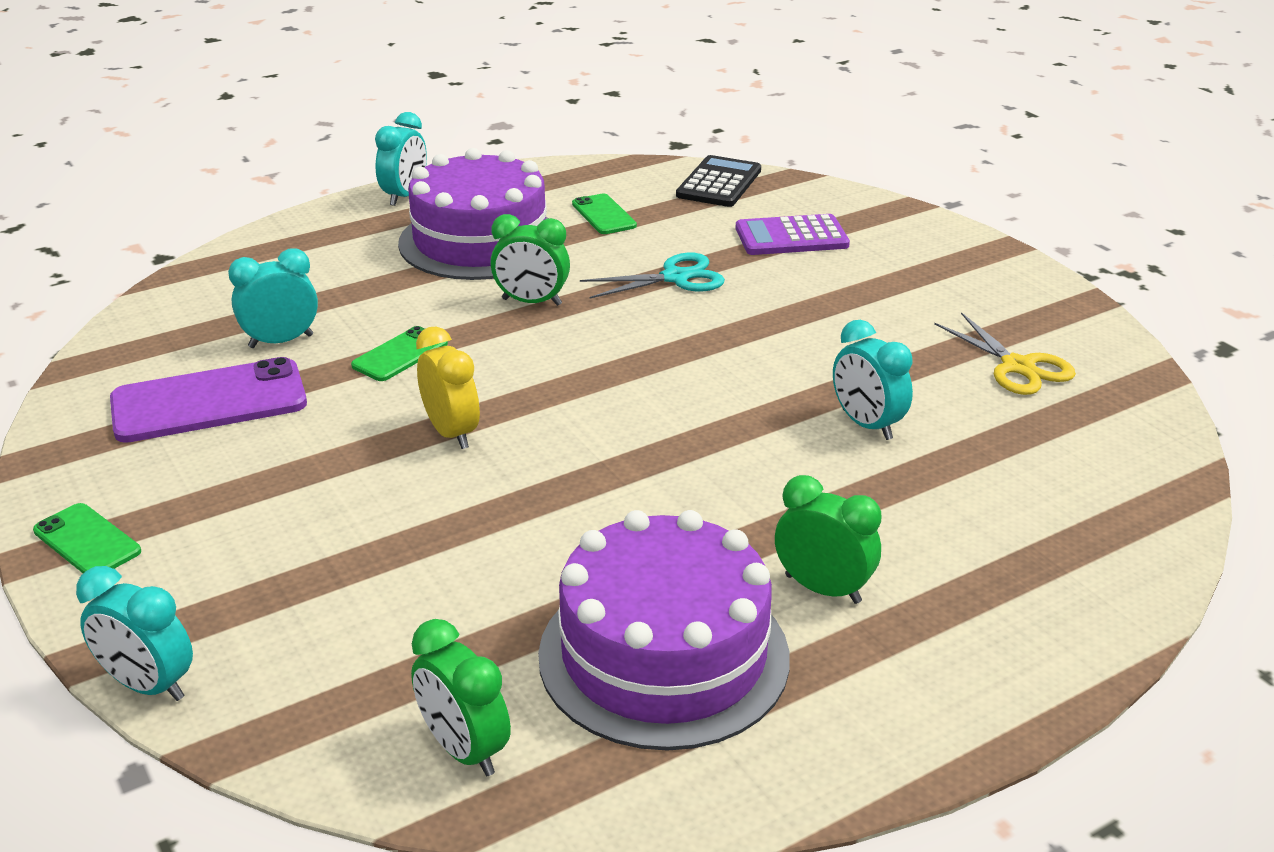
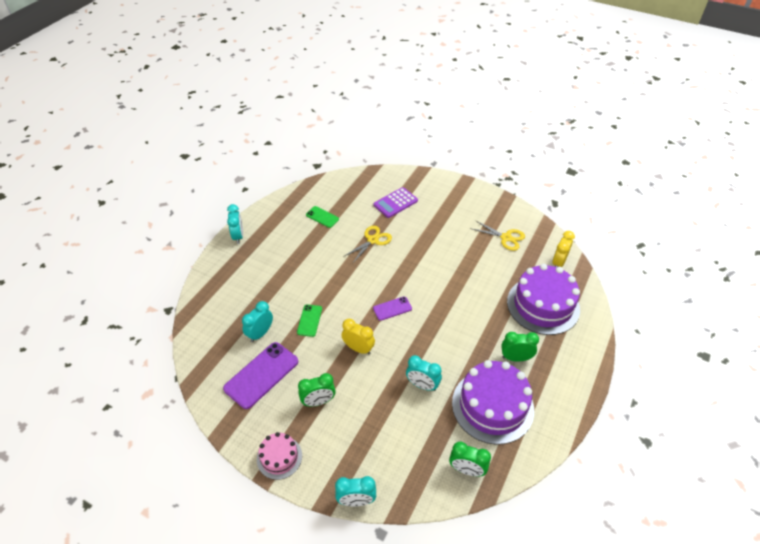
camera: 30 degrees left, 15 degrees up
(87, 541) = (279, 457): green phone -> pink cake
(480, 241) = (288, 249): purple cake -> purple cake (543, 305)
(531, 302) = (333, 274): green clock -> green clock (318, 401)
(600, 395) = (392, 308): none -> purple phone
(675, 278) = (372, 240): turquoise scissors -> yellow scissors
(719, 183) = (350, 183): black calculator -> none
(866, 425) = (481, 284): turquoise clock -> turquoise clock (422, 385)
(1129, 454) = (558, 262): none -> yellow clock

